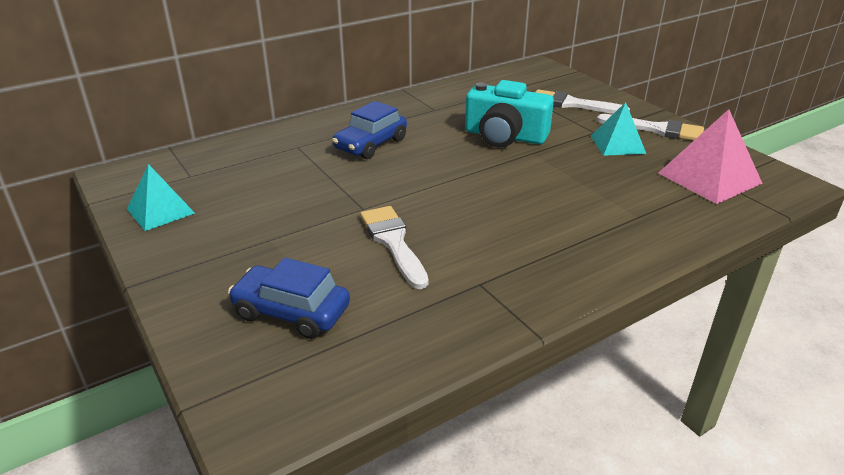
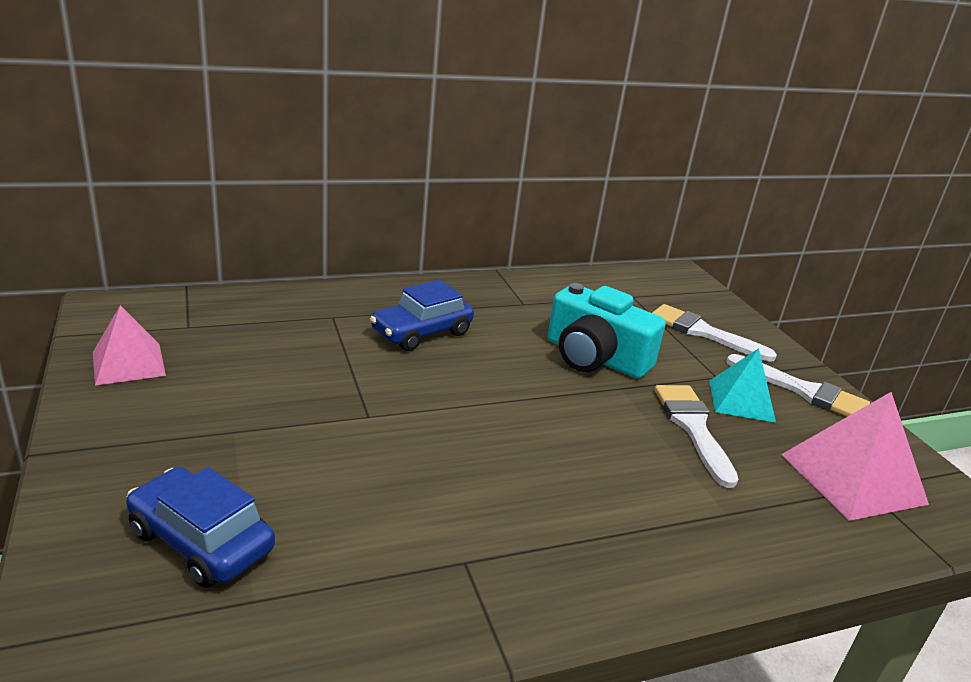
camera: 10 degrees right, 5 degrees down
(160, 211) = (128, 363): turquoise pyramid -> pink pyramid
(393, 242) = (381, 472): white brush -> white brush (693, 427)

